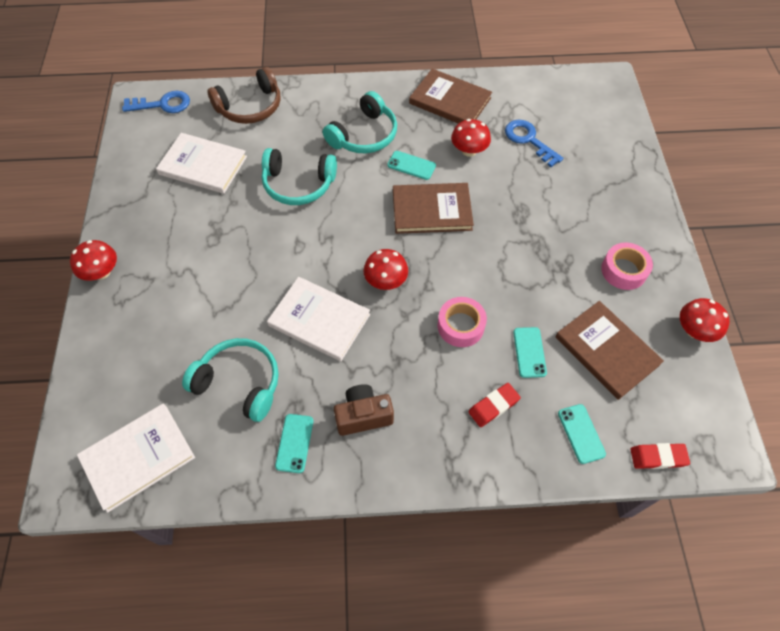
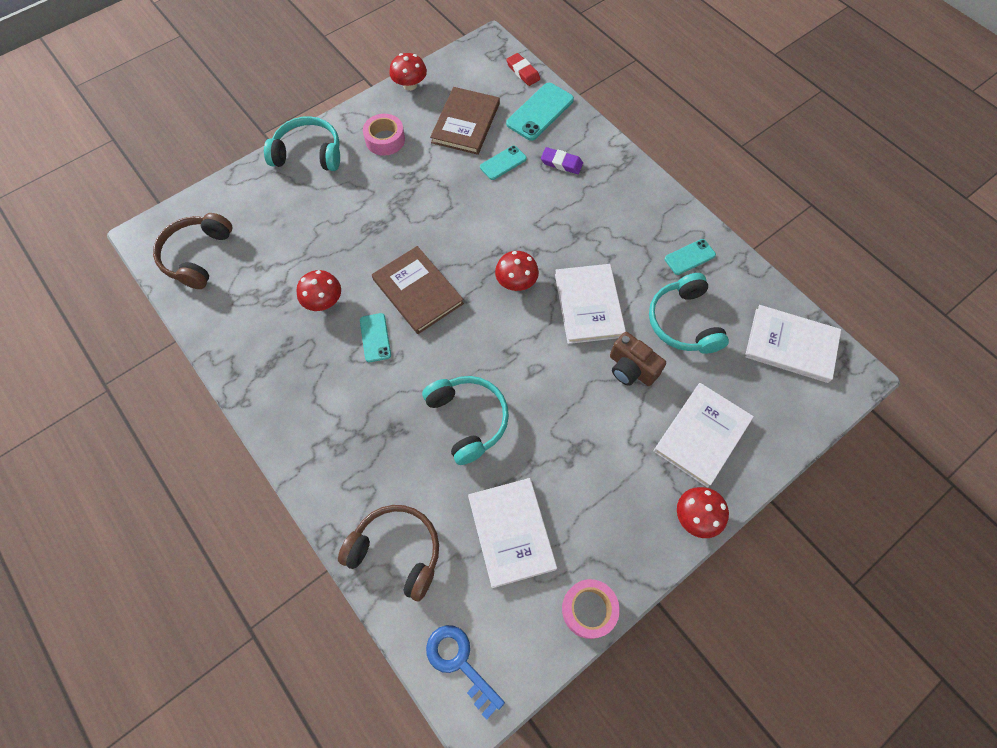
camera: 125 degrees left, 5 degrees up
(145, 320) = (701, 435): none -> white book
(363, 416) = (634, 230): brown camera -> brown camera (631, 369)
(364, 135) = (363, 403): turquoise headphones -> turquoise headphones (308, 153)
(450, 101) = (261, 355): brown book -> none
(460, 326) = (515, 212): pink tape -> pink tape (588, 609)
(493, 406) = (561, 163): red eraser -> purple eraser
(529, 140) = (278, 261): blue key -> none
(569, 99) = (197, 256): none -> brown headphones
(581, 433) = (540, 112): turquoise phone -> turquoise phone, size x1.65

